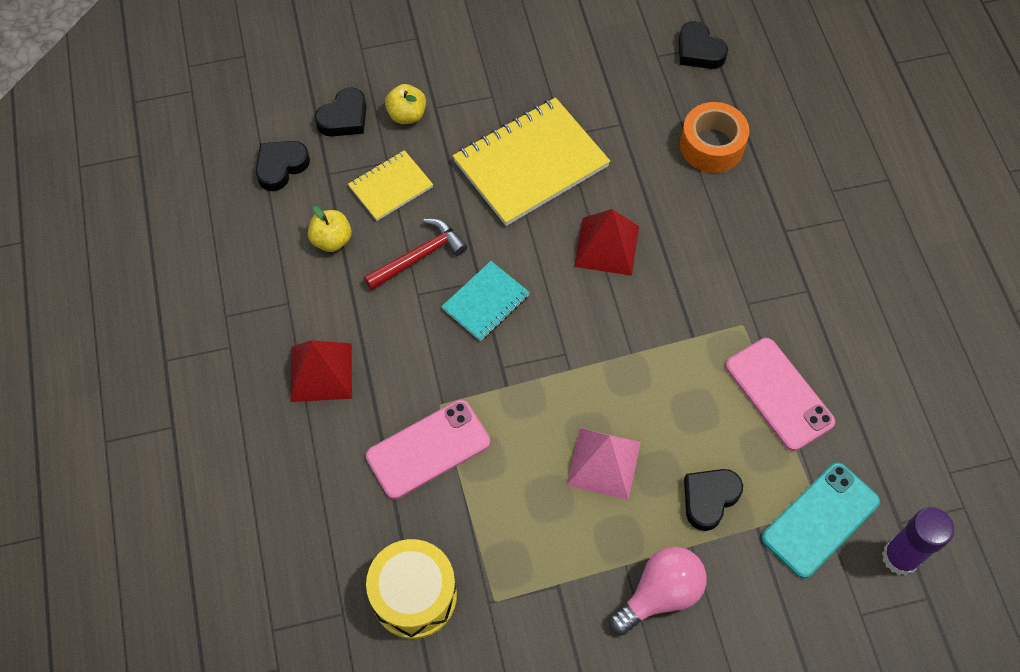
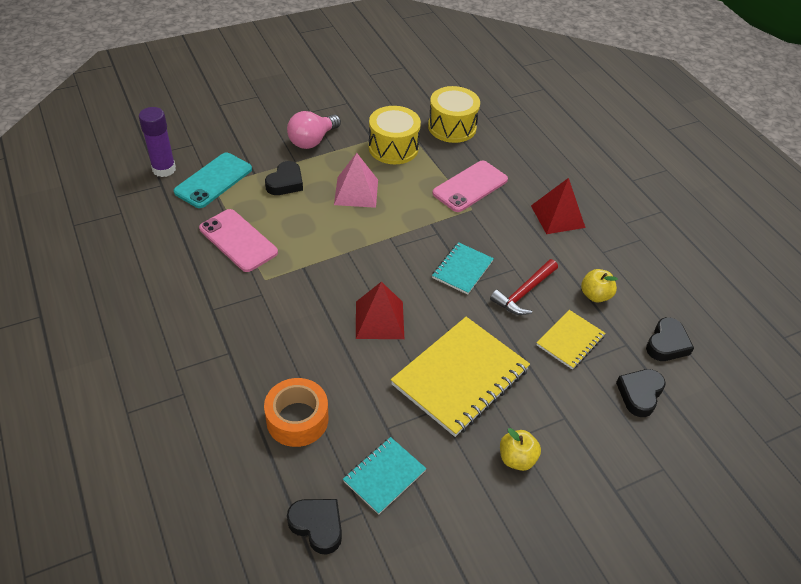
camera: 165 degrees right, 15 degrees down
(407, 115) = (586, 405): yellow apple -> yellow apple (516, 459)
(527, 556) = (393, 148): none -> yellow drum
(631, 81) = (384, 476): none -> turquoise notebook

